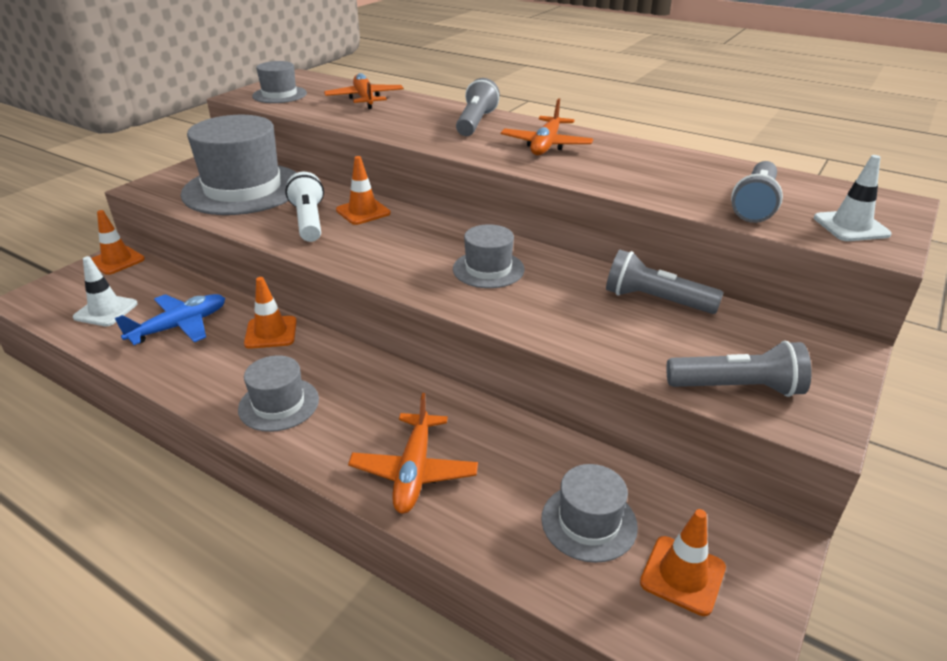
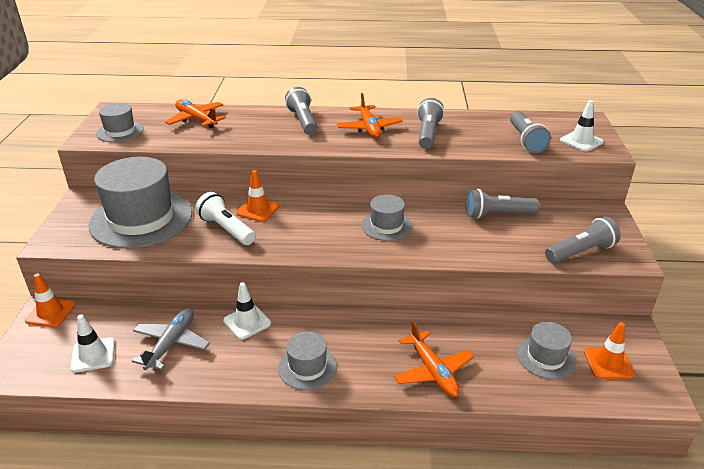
camera: 30 degrees left, 0 degrees up
(180, 326) = (171, 343): blue plane -> grey plane
(271, 332) = (247, 322): orange traffic cone -> white traffic cone
(616, 166) = (427, 133): none -> grey flashlight

